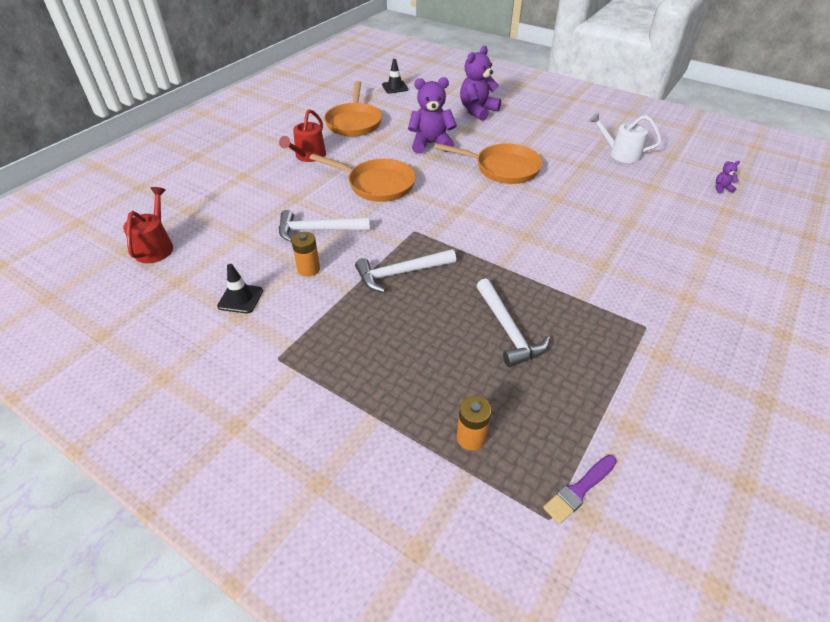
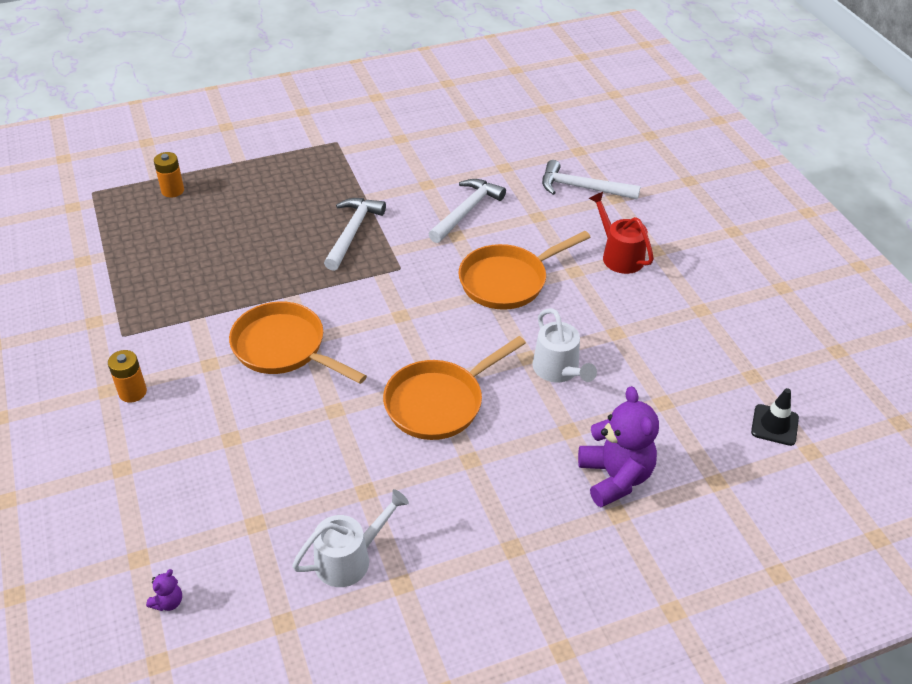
camera: 125 degrees right, 0 degrees up
(156, 247) = (534, 123): red watering can -> none
(240, 298) = (418, 144): black traffic cone -> none
(309, 269) = (416, 187): orange battery -> orange battery (132, 392)
(354, 122) = (680, 327): orange pan -> orange pan (284, 348)
(431, 144) = (558, 370): purple teddy bear -> white watering can
(508, 330) = (222, 256): white hammer -> white hammer (582, 188)
(579, 490) = (86, 212): purple brush -> none

